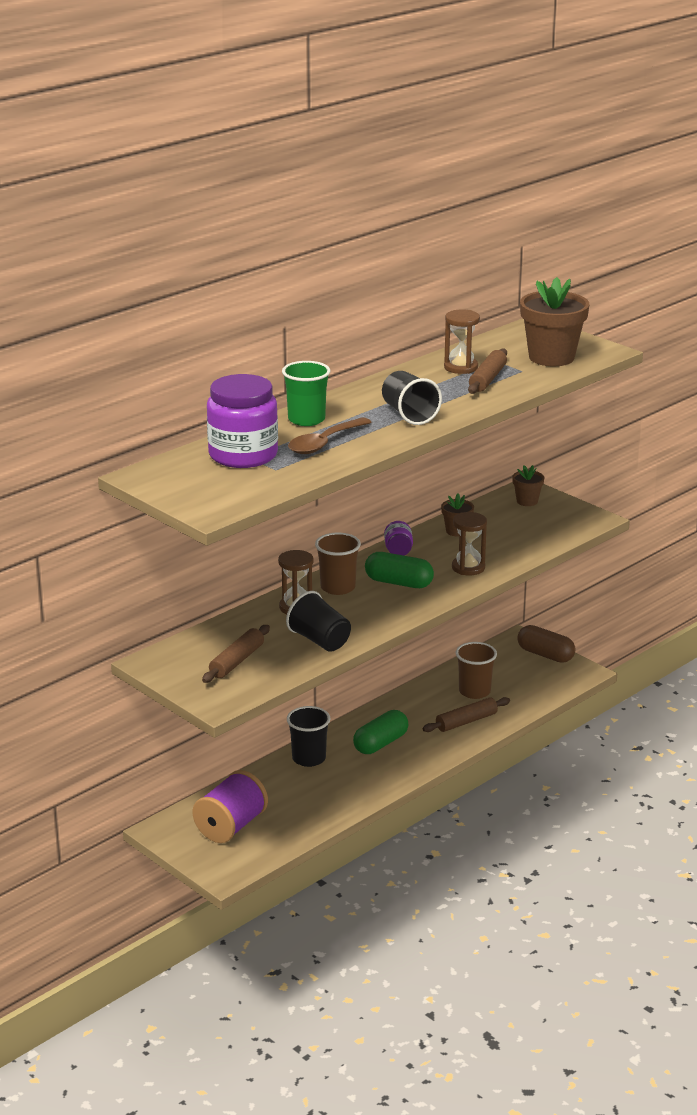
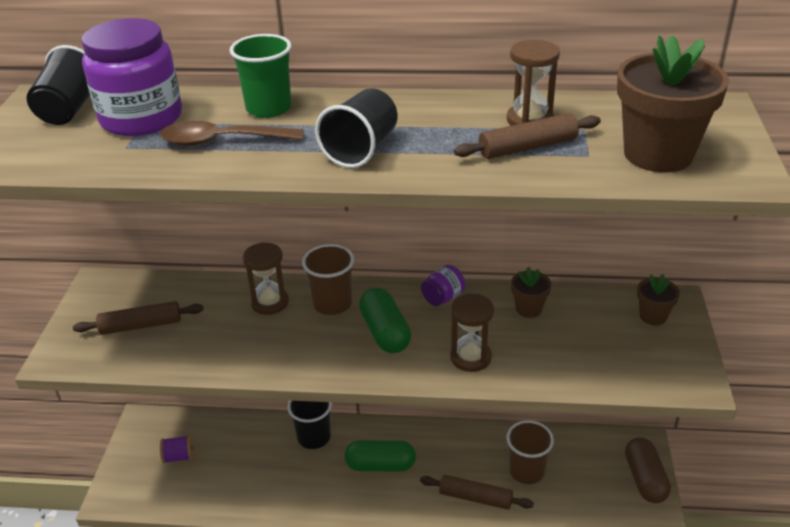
camera: 50 degrees right, 10 degrees up
(231, 826) = (179, 457): purple spool -> purple spool, size x0.50
(320, 640) = (224, 349): black cup -> black cup (70, 110)

